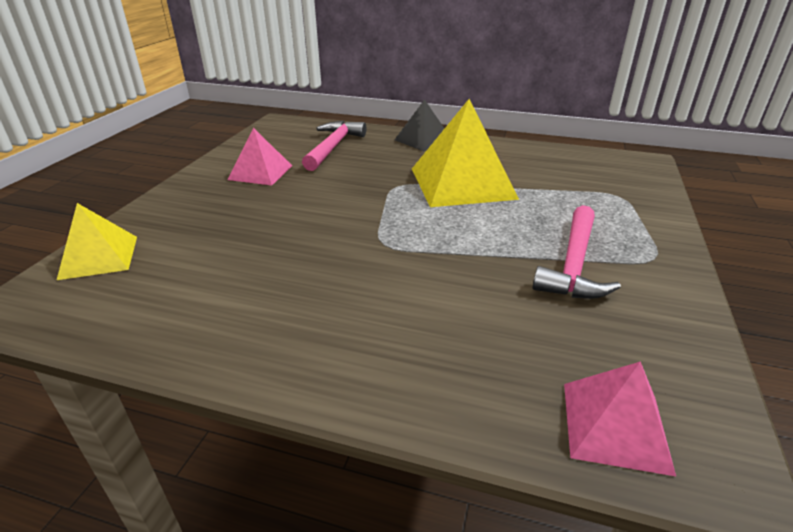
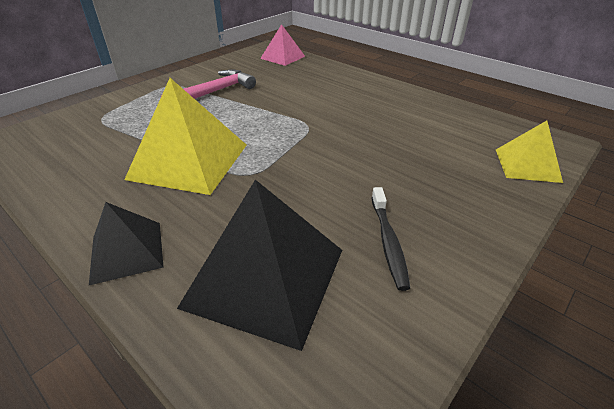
camera: 155 degrees left, 5 degrees up
(260, 172) = (388, 242): pink pyramid -> black toothbrush
(333, 147) = (265, 277): pink hammer -> black pyramid

